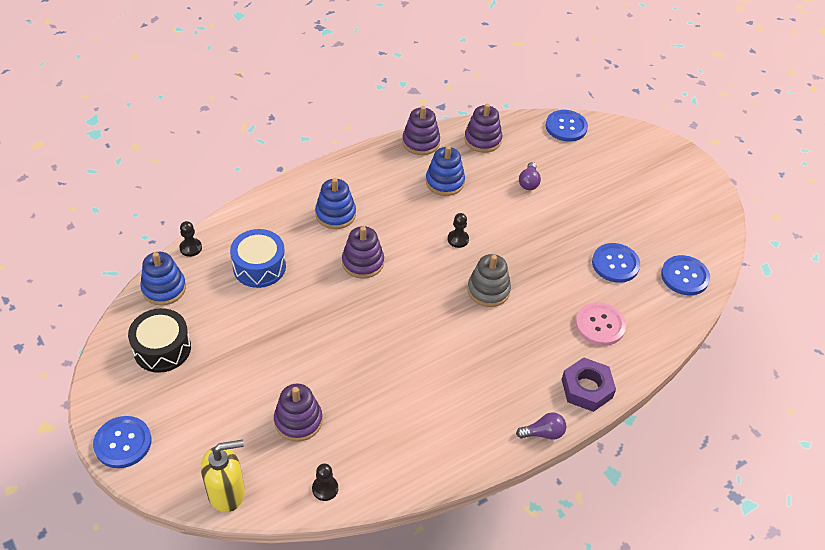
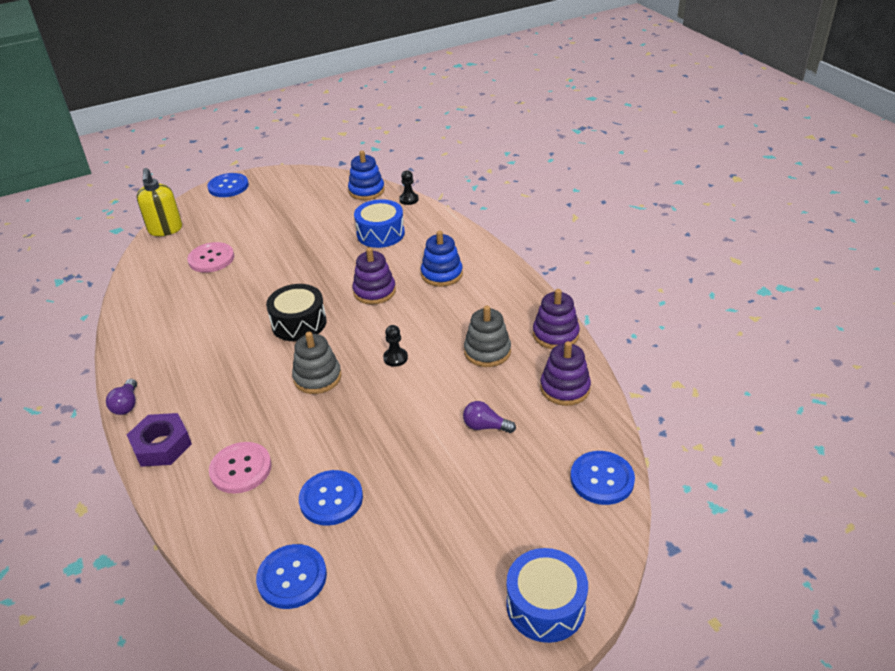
camera: 100 degrees right, 10 degrees down
(162, 348) = (306, 195): black drum -> black drum (299, 323)
(298, 421) = (211, 259): purple stacking toy -> pink button
(325, 488) = (143, 273): black pawn -> none
(444, 182) = (487, 351): blue stacking toy -> grey stacking toy
(666, 156) = (545, 605): none -> blue drum

